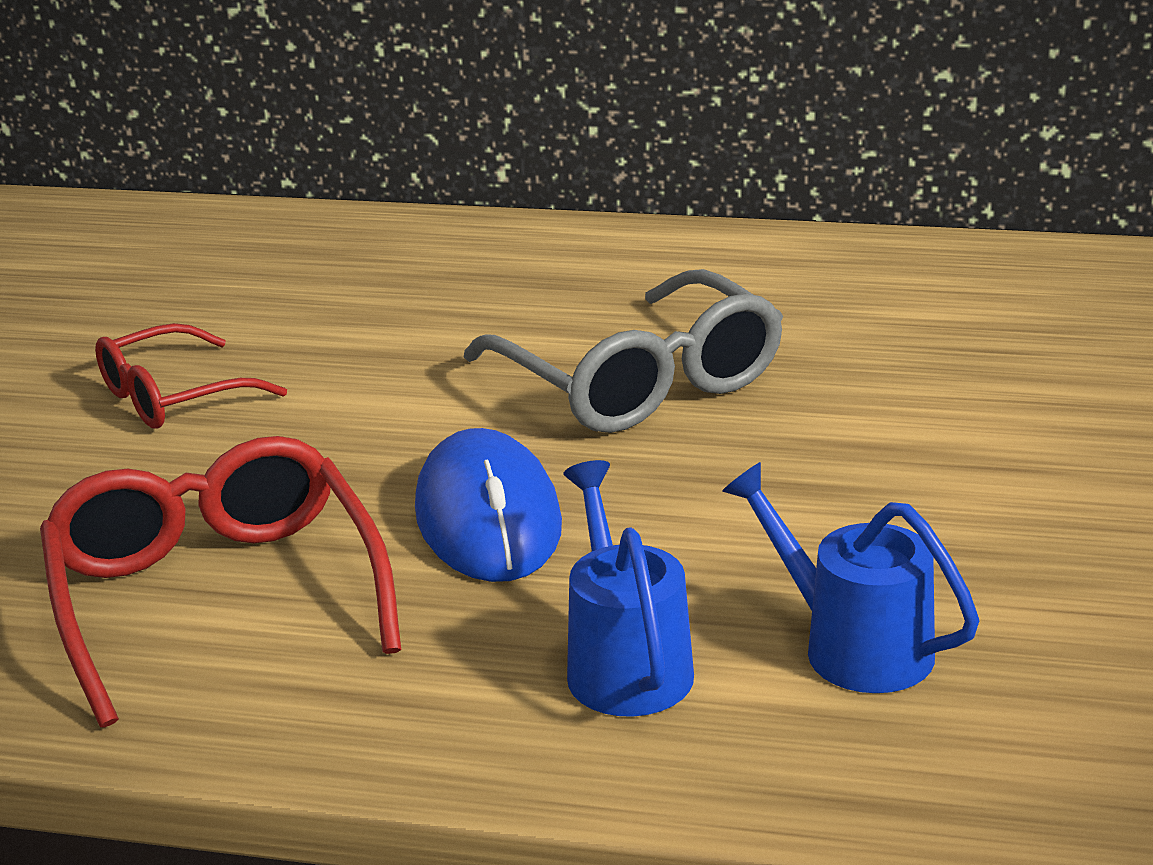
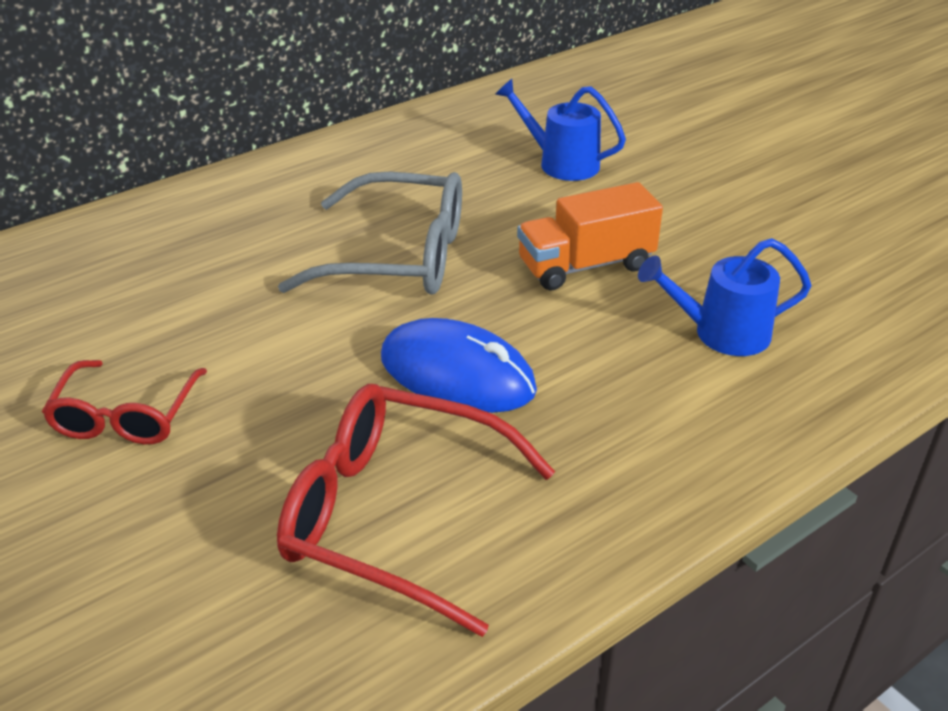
camera: 50 degrees left, 10 degrees up
(624, 663) = (653, 405): blue watering can -> blue watering can (560, 163)
(830, 492) = (585, 265): none -> orange truck

